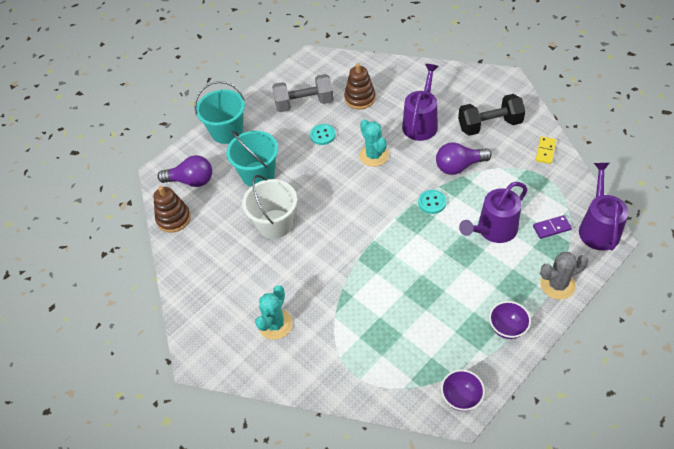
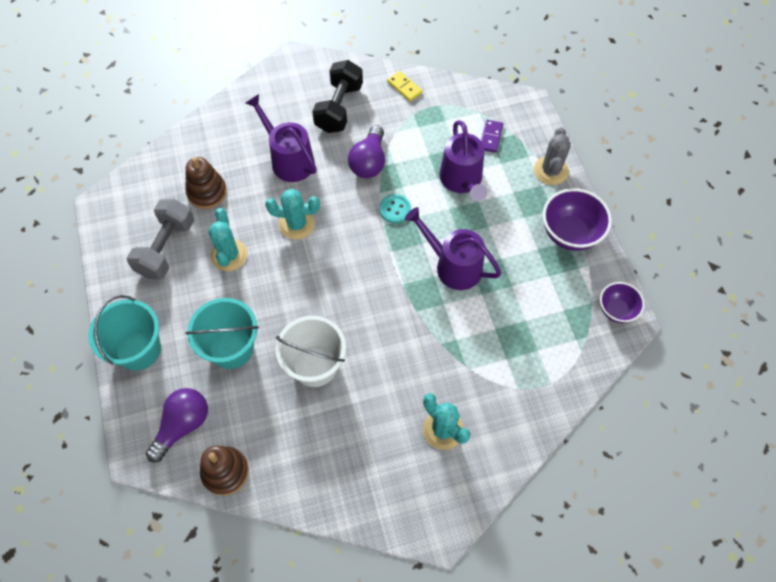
camera: 65 degrees left, 10 degrees up
(322, 135) = (229, 255): turquoise button -> turquoise cactus
(507, 328) = (570, 234): purple bowl -> purple bowl, size x1.61
(598, 228) = (514, 106): purple watering can -> purple watering can (453, 266)

